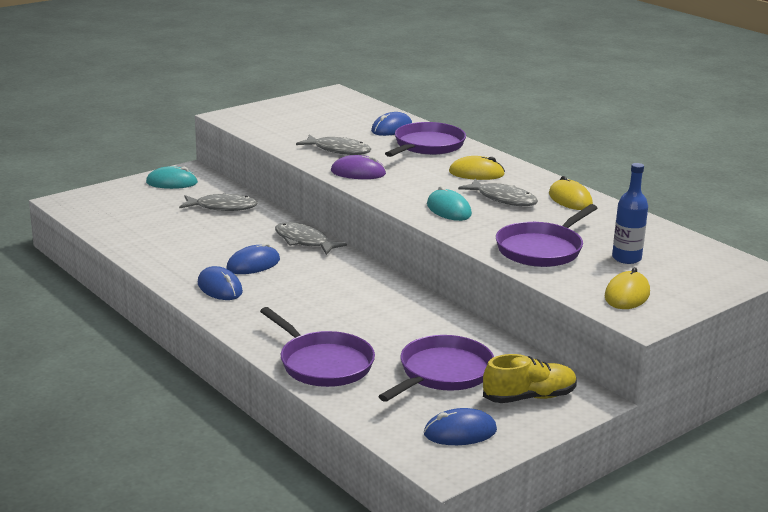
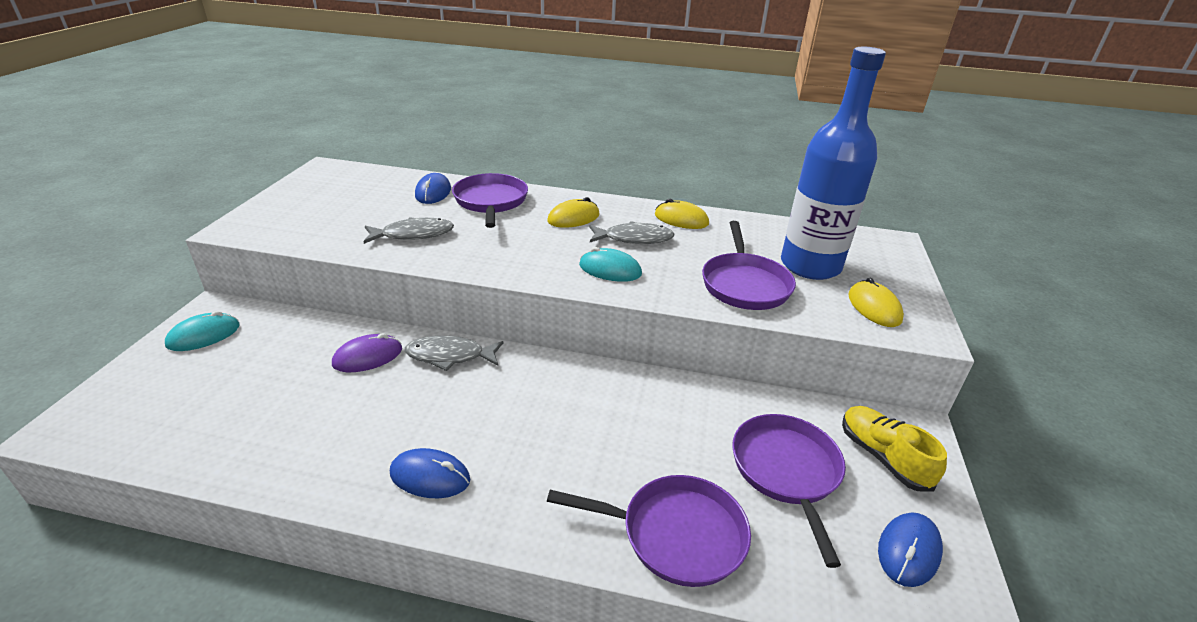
camera: 40 degrees left, 10 degrees up
(222, 207) = (306, 347): grey fish -> none
(253, 264) = (430, 417): blue mouse -> none
(358, 173) = (468, 256): purple mouse -> purple mouse (368, 357)
(529, 397) = (883, 457): yellow shoe -> yellow shoe turned 60 degrees counterclockwise
(626, 258) = (810, 266): blue bottle -> blue bottle, size x2.09

